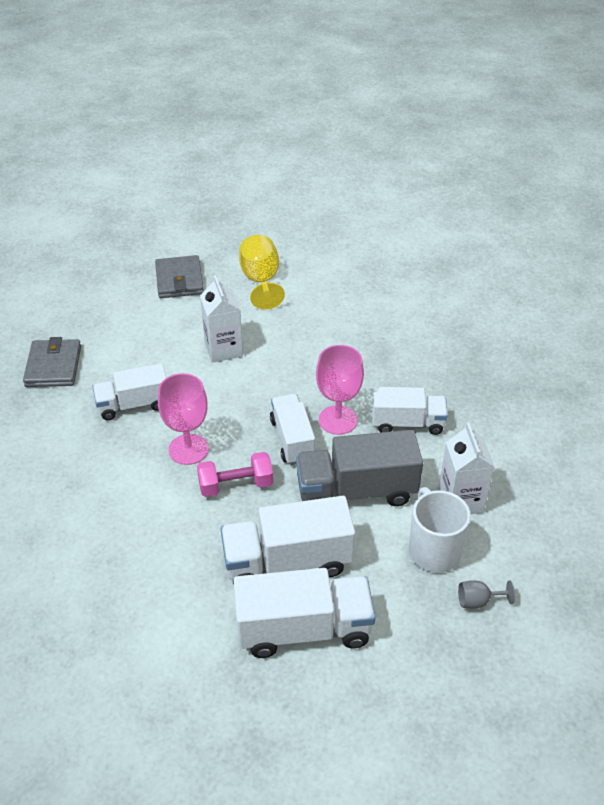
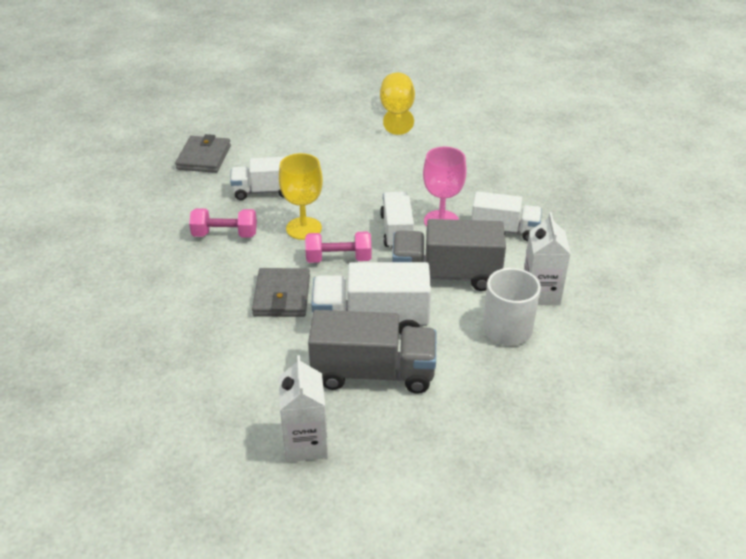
camera: 10 degrees right, 5 degrees down
(101, 469) = (225, 234): none -> pink dumbbell
(179, 280) = (326, 107): grey wallet -> grey wallet (282, 296)
(188, 449) = (303, 228): pink goblet -> yellow goblet
(223, 349) = (352, 159): white carton -> white carton (305, 443)
(303, 629) = (373, 373): white truck -> grey truck
(478, 601) = (539, 372): grey goblet -> none

